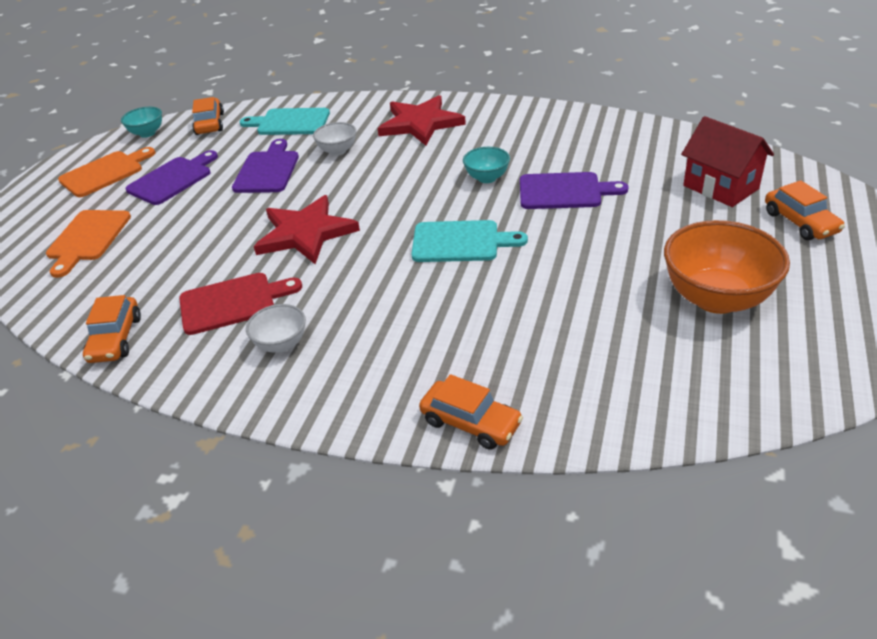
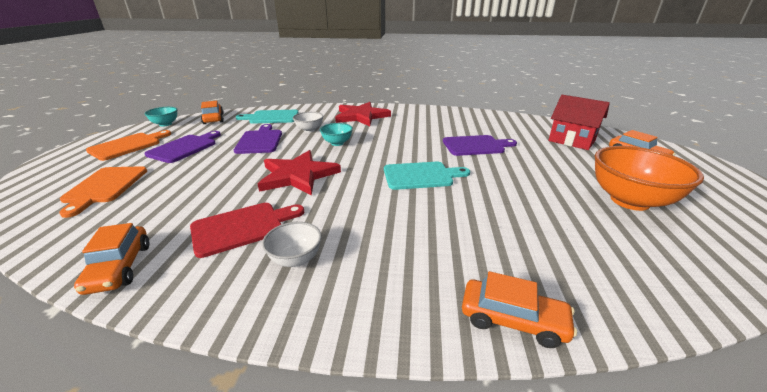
camera: 15 degrees left, 10 degrees down
(487, 178) = (419, 140): turquoise bowl -> turquoise bowl (337, 143)

